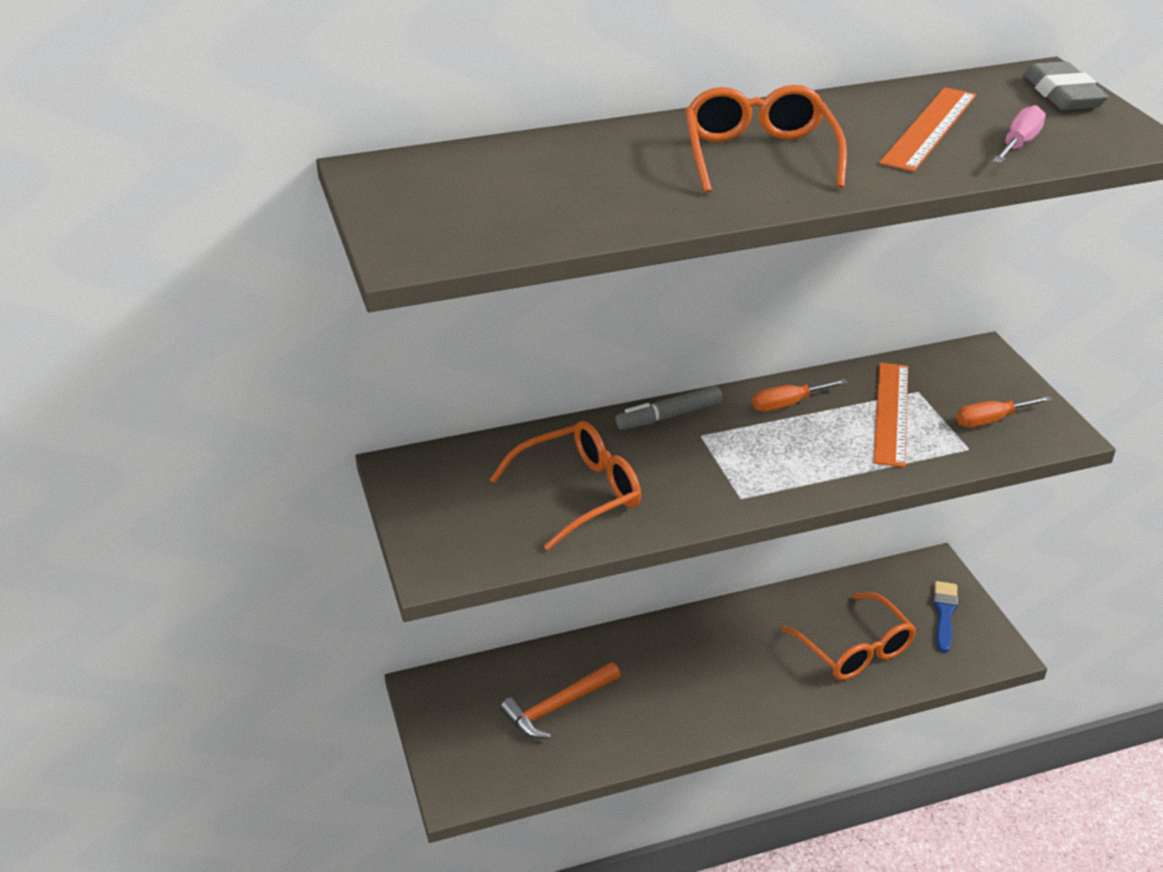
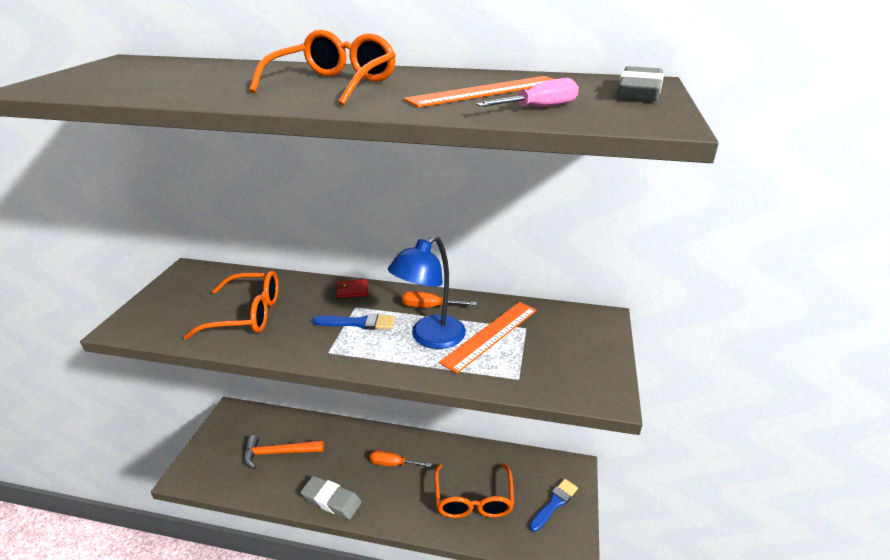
camera: 30 degrees right, 5 degrees down
(669, 416) = (352, 290): grey marker -> red wallet
(688, 727) = (331, 500): none -> grey eraser
(731, 453) = (358, 323): none -> blue brush
(832, 440) = (430, 338): none -> blue lamp
(991, 420) = (558, 365): orange screwdriver -> orange screwdriver (393, 464)

